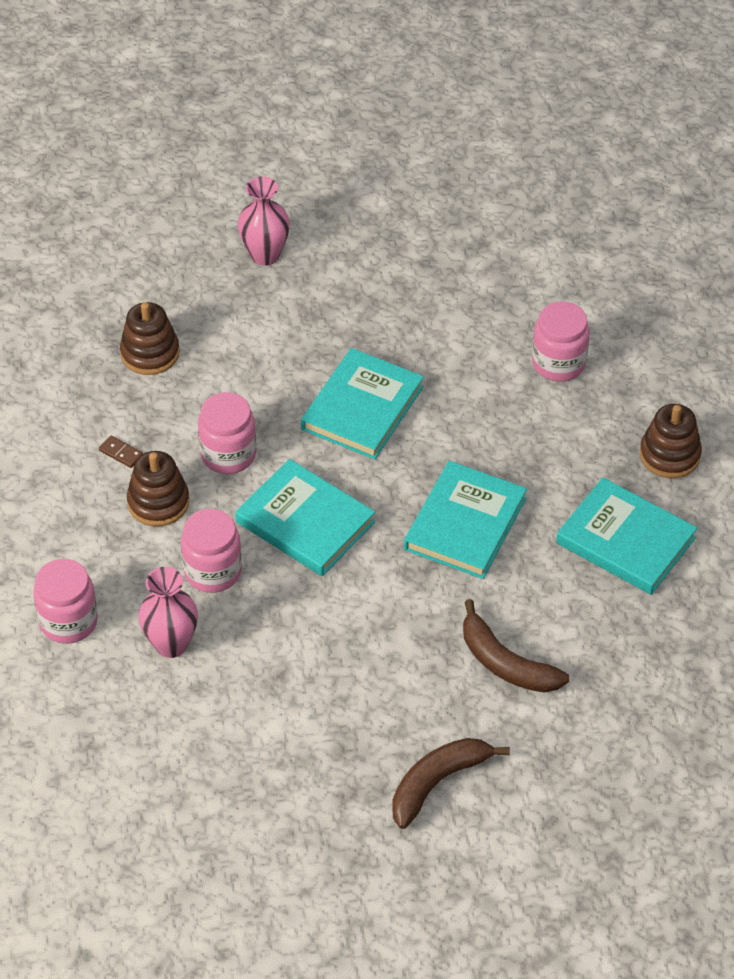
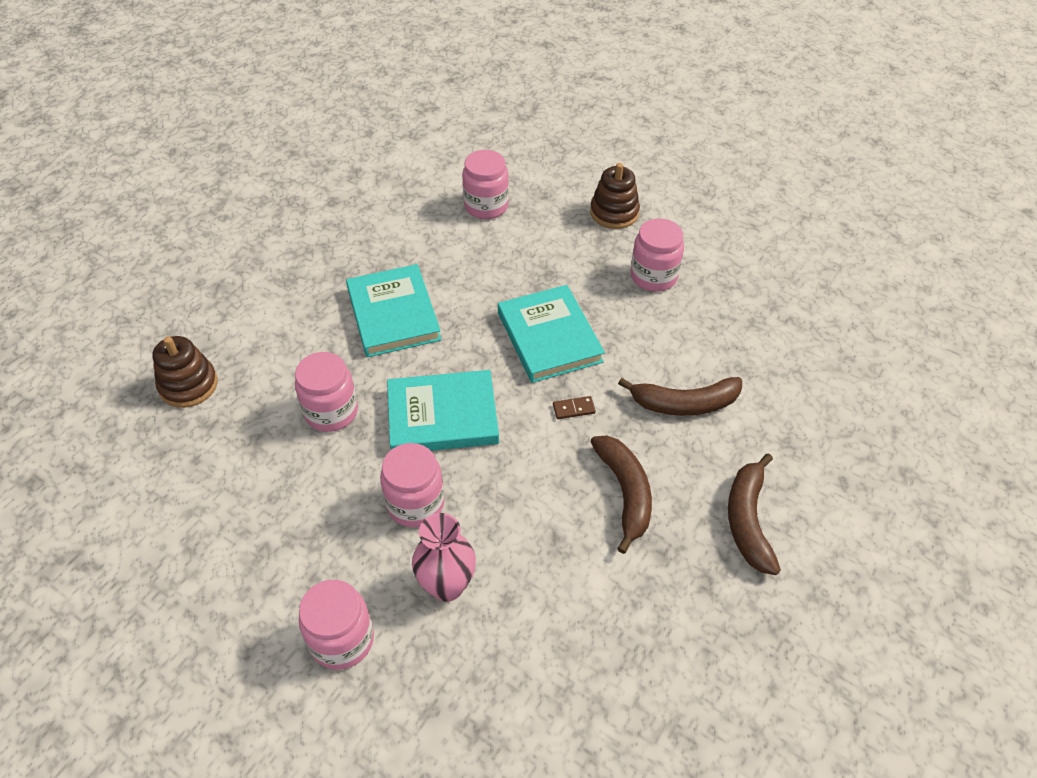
camera: 45 degrees left, 0 degrees up
(121, 453) = (243, 472): brown domino -> brown domino (573, 409)
(158, 502) = (314, 486): brown stacking toy -> none
(265, 255) = (209, 265): pink vase -> none
(371, 688) = (625, 493): none -> brown banana
(625, 540) = (653, 276): turquoise book -> pink jar

